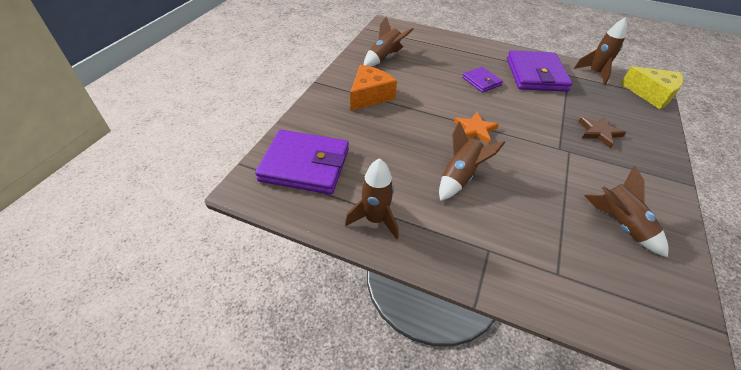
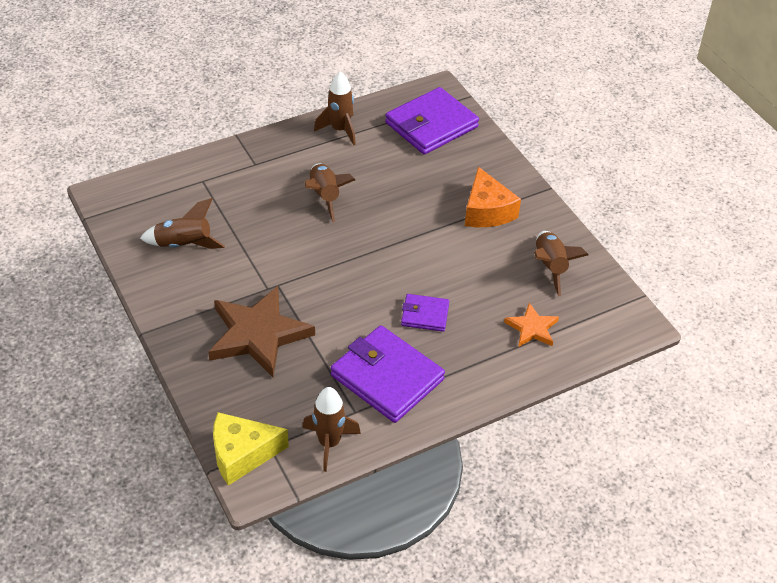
camera: 130 degrees right, 0 degrees up
(475, 129) = (362, 248): orange star -> orange star (532, 328)
(599, 132) = (258, 334): brown star -> brown star, size x1.94

